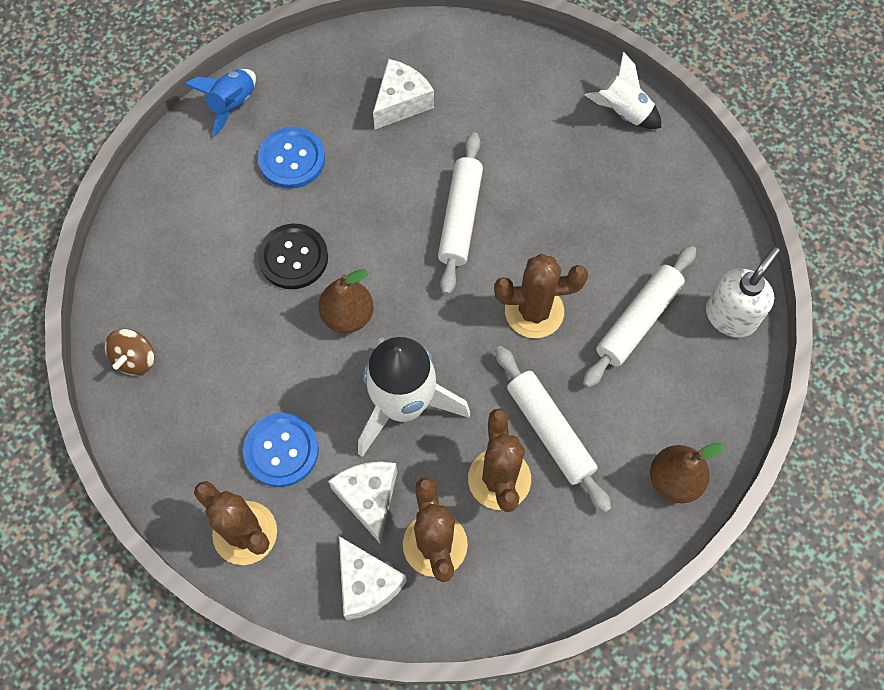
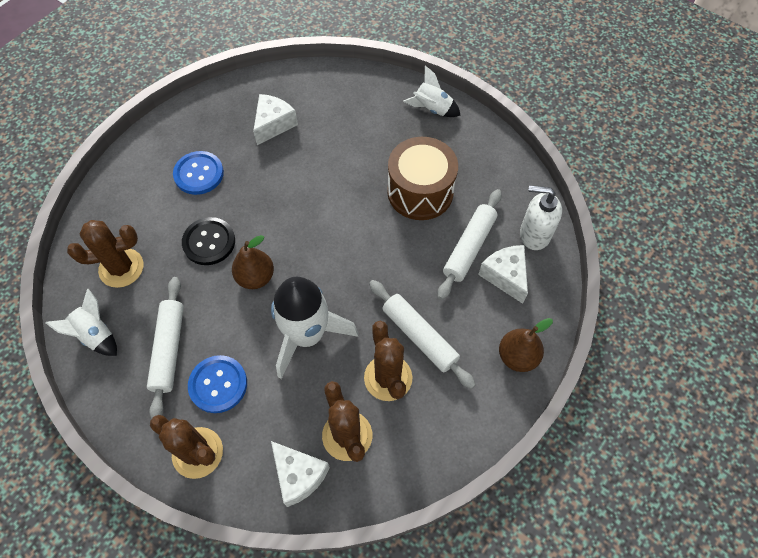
camera: 10 degrees left, 5 degrees down
(135, 359) = (96, 334): brown spinning top -> white rocket
(232, 104) = (150, 143): blue rocket -> none
(369, 498) = (291, 409): white cheese -> white cheese (505, 276)
(460, 218) = (328, 196): white rolling pin -> white rolling pin (169, 349)
(534, 311) = (393, 253): brown cactus -> brown cactus (121, 268)
(585, 231) = (420, 192): none -> brown drum
(730, 316) = (534, 234): white soap dispenser -> white soap dispenser turned 105 degrees counterclockwise

